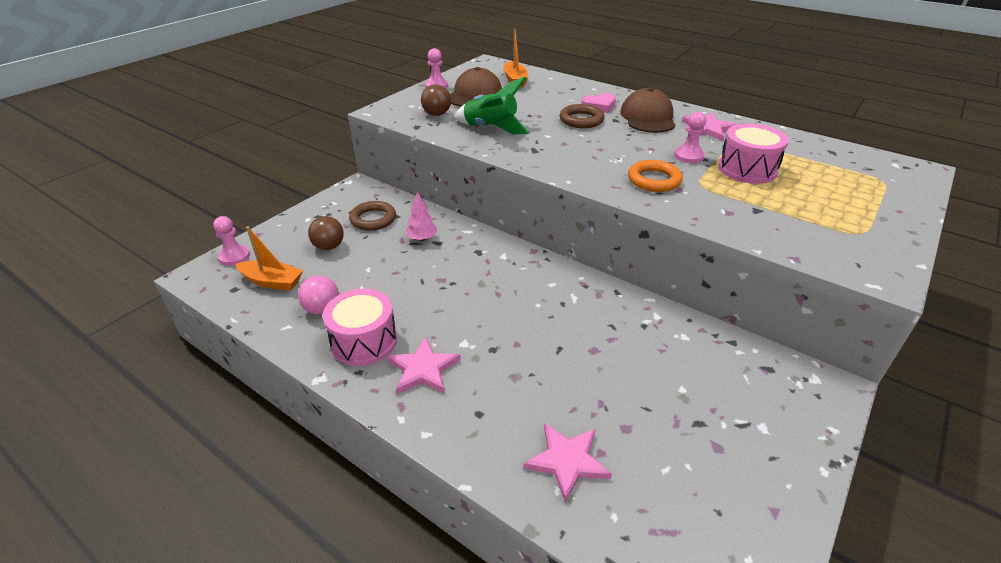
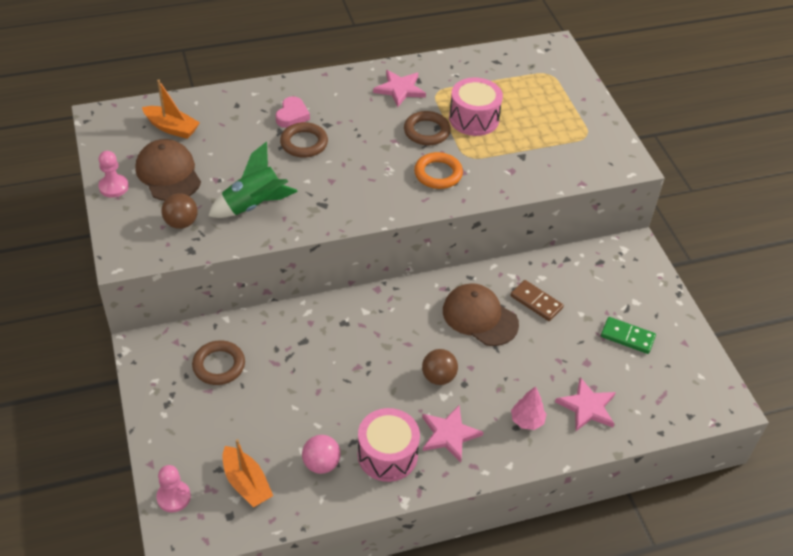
camera: 55 degrees left, 10 degrees up
(272, 282) = (246, 483): orange boat -> orange boat turned 90 degrees clockwise
(329, 247) = (231, 419): brown ball -> brown ball (438, 377)
(422, 238) = (287, 348): pink tree -> pink tree (527, 420)
(648, 117) = (345, 104): brown cap -> brown cap (480, 317)
(649, 348) = (536, 302): none -> brown domino
(689, 156) = (426, 131): pink pawn -> brown ring
(706, 446) = (627, 337): none -> green domino

